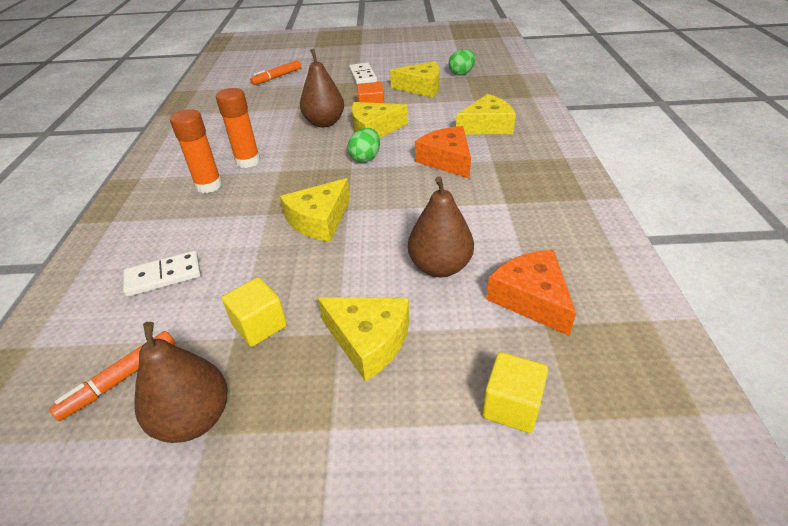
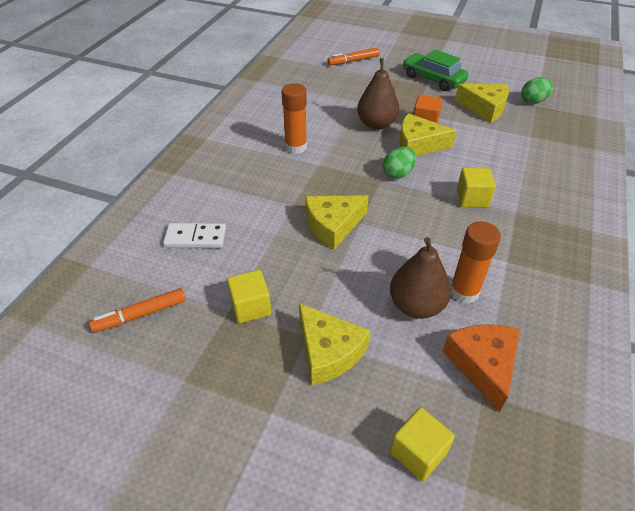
camera: 20 degrees right, 5 degrees up
(194, 418) = (179, 365): brown pear -> none
(209, 185) = (256, 162): orange glue stick -> orange glue stick (464, 292)
(362, 76) = (433, 79): white domino -> green car
(447, 160) = (472, 198): orange cheese -> yellow cube
(487, 126) = (529, 171): yellow cheese -> none

